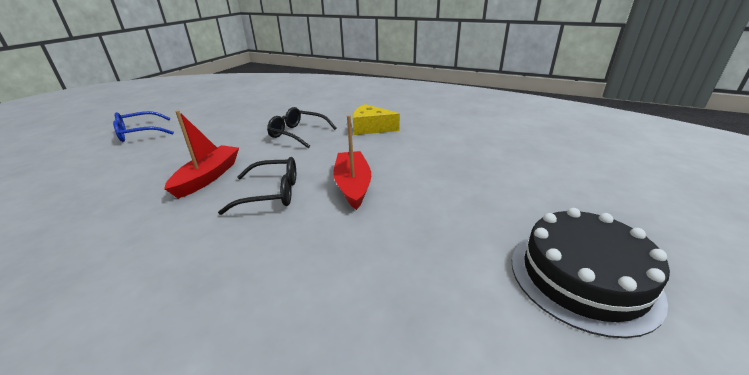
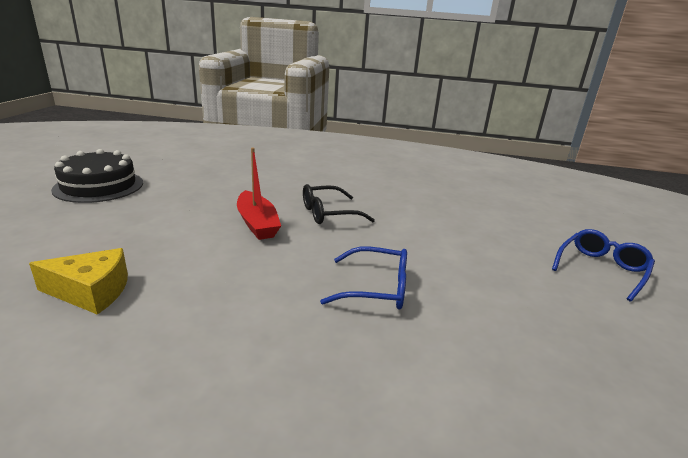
camera: 160 degrees right, 5 degrees down
(208, 177) = (405, 222): red boat -> none
(297, 134) = (377, 288): black glasses -> blue glasses
(371, 128) = (259, 314): yellow cheese -> yellow cheese (91, 292)

